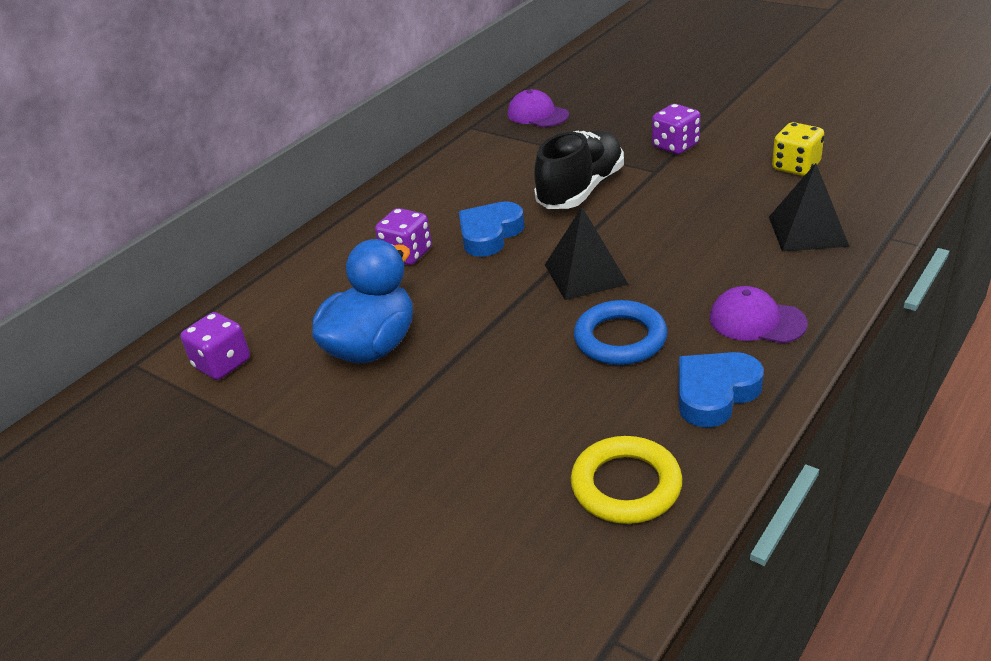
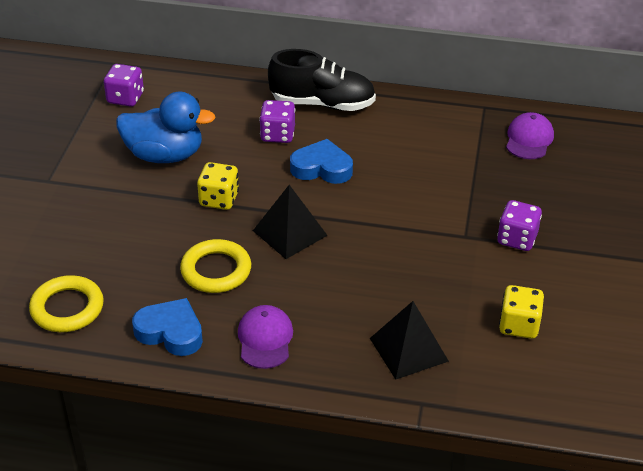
camera: 60 degrees right, 5 degrees up
(491, 316) = (219, 199): none -> yellow dice
(581, 190) = (411, 199): black shoe -> black shoe (322, 103)
(620, 339) = (216, 270): blue ring -> yellow ring

